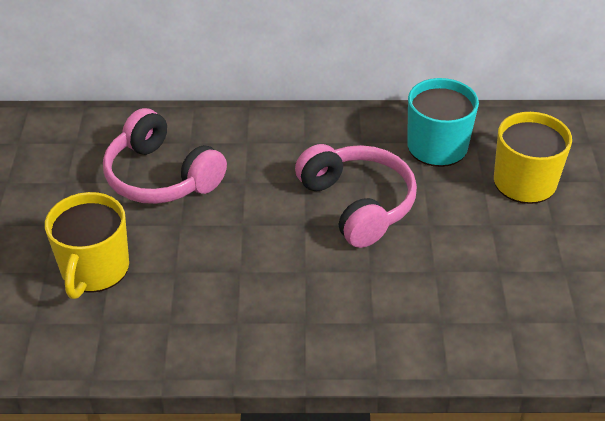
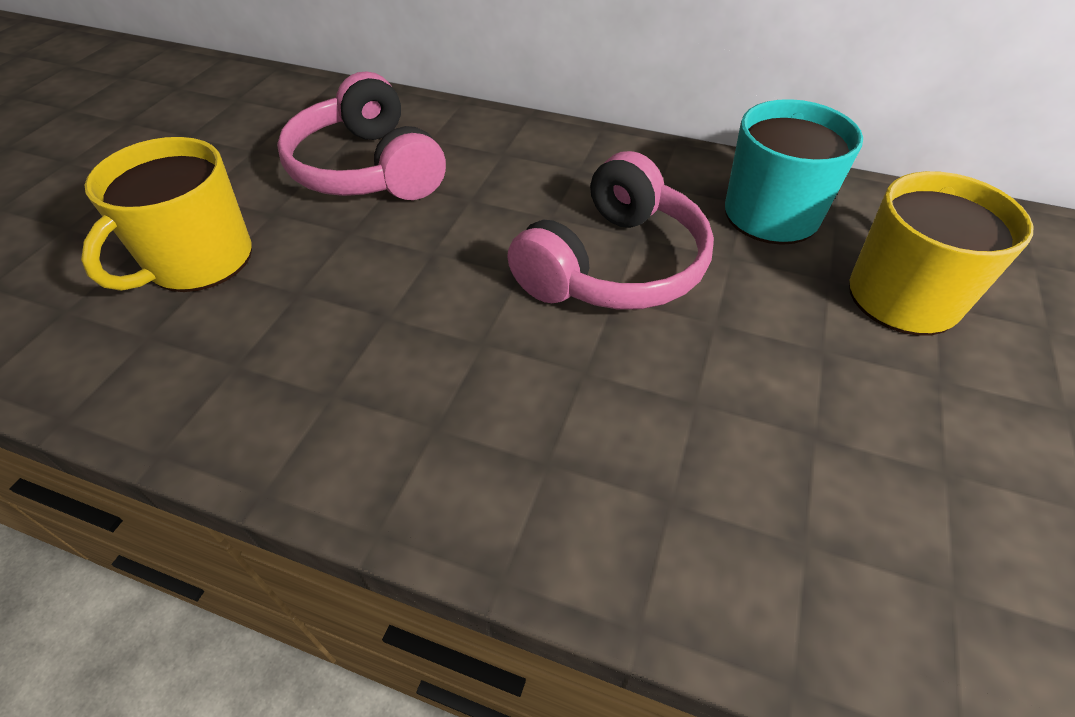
camera: 20 degrees right, 5 degrees up
(358, 204) = (614, 265): pink headphones -> pink headphones turned 45 degrees clockwise

